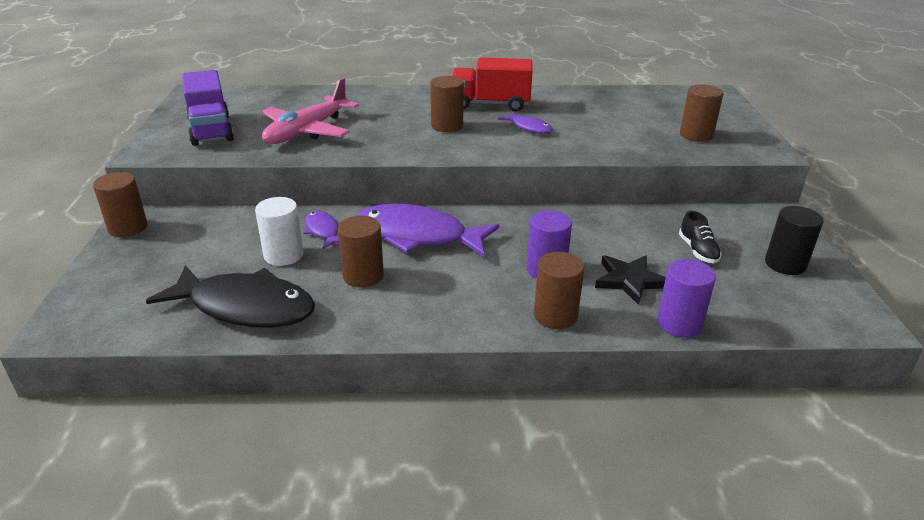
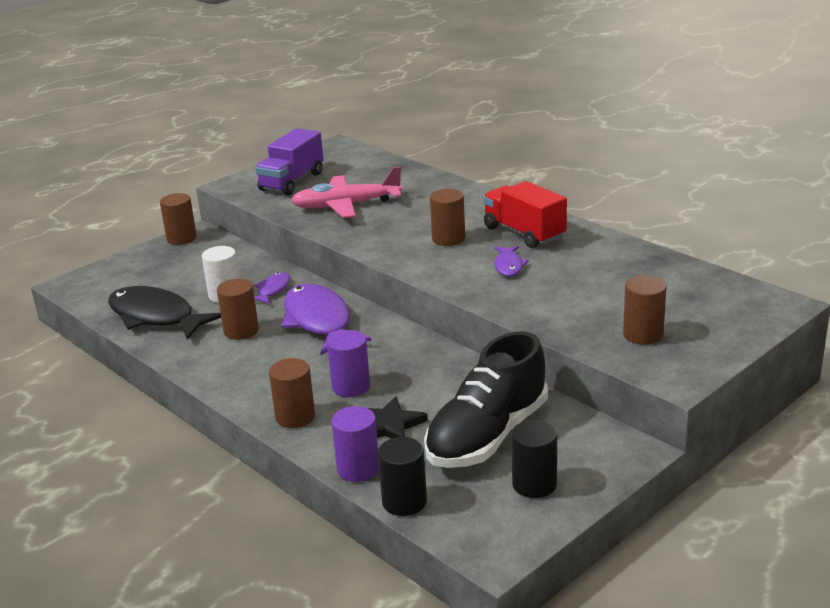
camera: 50 degrees right, 5 degrees down
(245, 307) = (156, 317): black fish -> black fish turned 150 degrees clockwise
(698, 250) = (487, 435): black shoe -> black shoe, size x2.50
(753, 325) = (404, 502): none -> black cylinder

